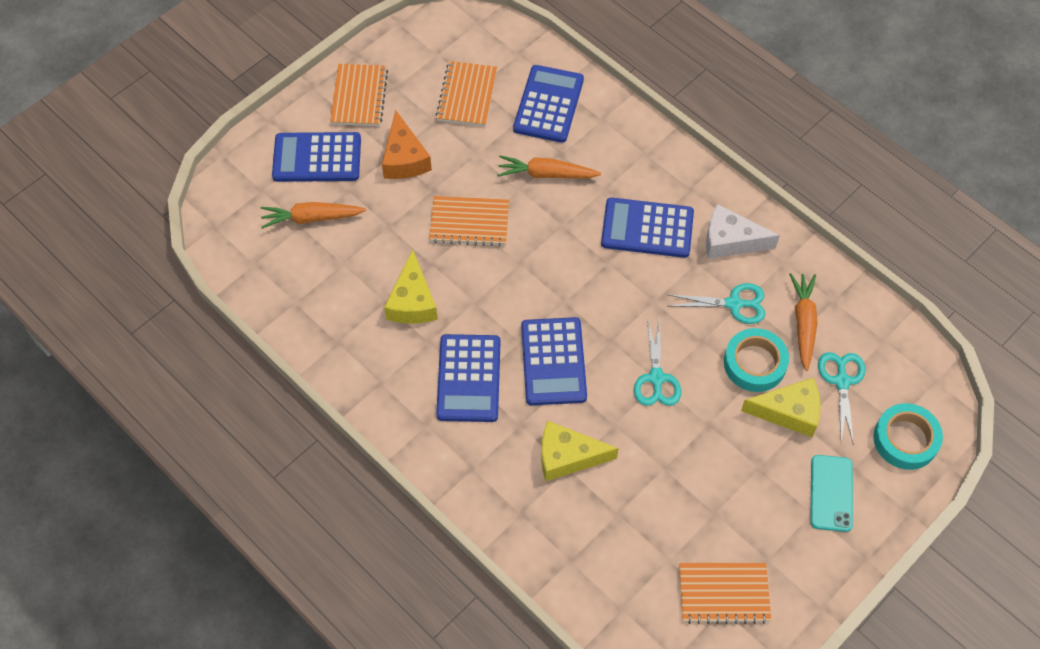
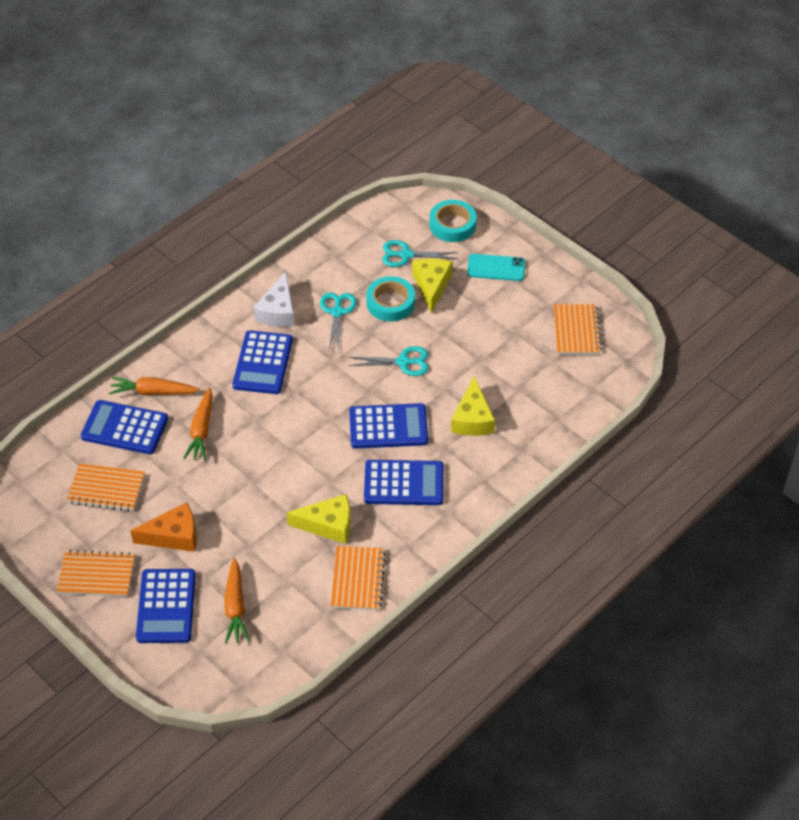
camera: 90 degrees left, 10 degrees down
(469, 222) = (249, 485): orange notebook -> orange notebook (358, 579)
(803, 323) = (355, 272): orange carrot -> orange carrot (153, 392)

